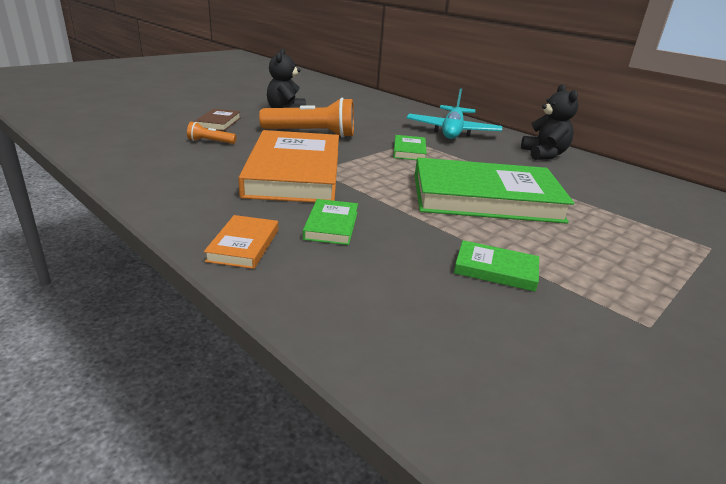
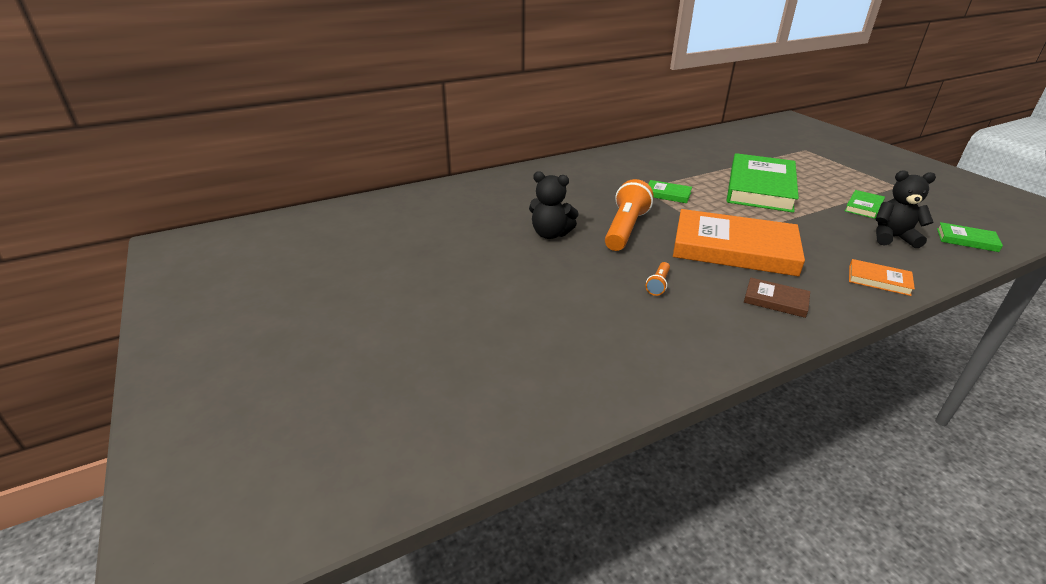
camera: 70 degrees left, 5 degrees up
(218, 122) = (588, 277): brown book -> brown book (775, 300)
(331, 225) = (830, 245): green book -> green book (966, 240)
(452, 131) = (612, 168): turquoise plane -> none
(544, 154) = (666, 150): black teddy bear -> black teddy bear (892, 238)

